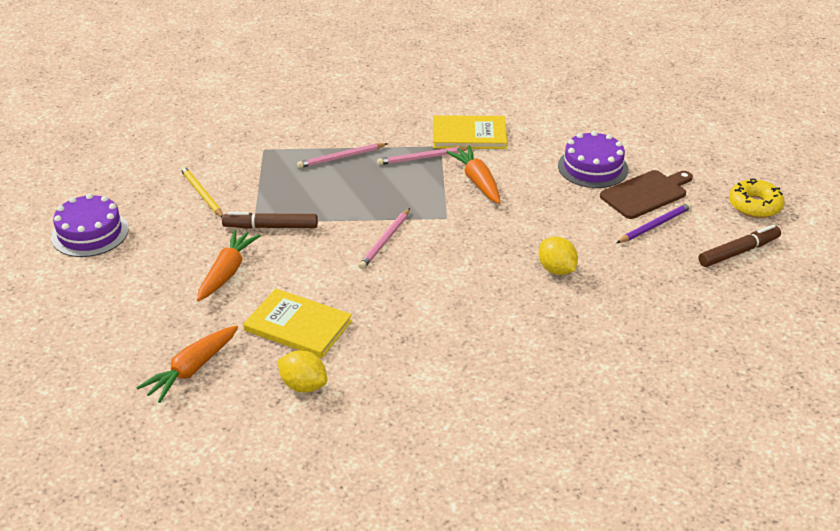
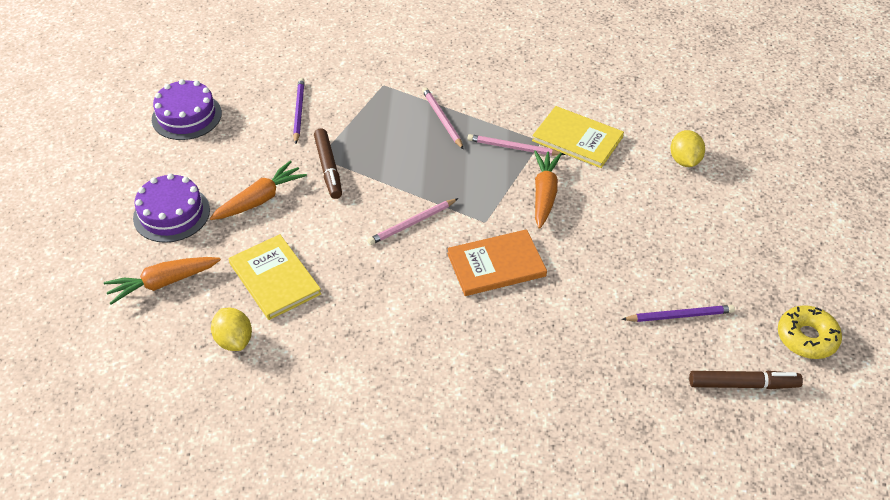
camera: 30 degrees right, 10 degrees up
(201, 194) = (298, 111): yellow pencil -> purple pencil
(270, 227) = (328, 168): brown marker -> brown marker turned 135 degrees counterclockwise
(341, 157) = (442, 119): pink pencil -> pink pencil turned 60 degrees clockwise
(483, 244) = (496, 265): none -> orange book
(556, 270) = (542, 322): yellow lemon -> yellow lemon (684, 160)
(593, 167) = (670, 223): purple cake -> purple cake (171, 214)
(646, 194) = (700, 275): brown cutting board -> none

